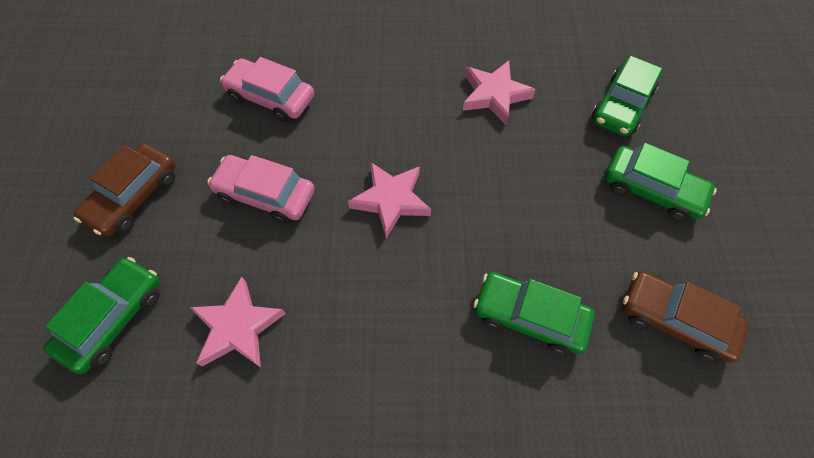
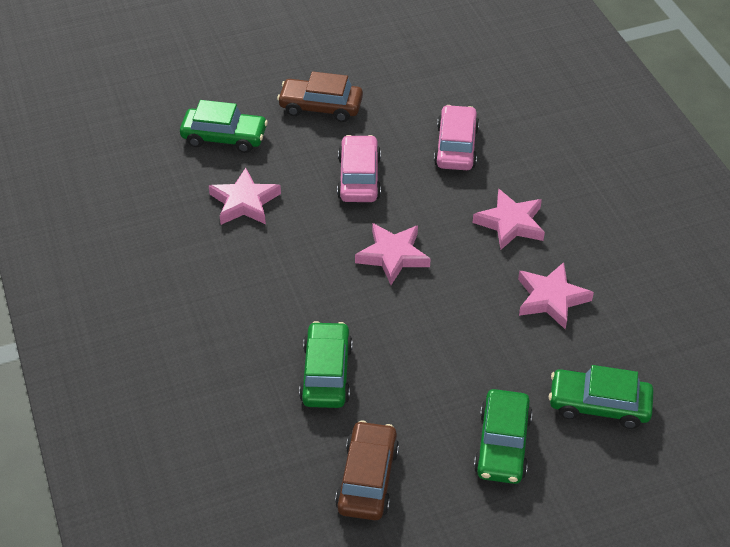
camera: 70 degrees right, 15 degrees down
(392, 91) = (510, 223): none -> pink star

